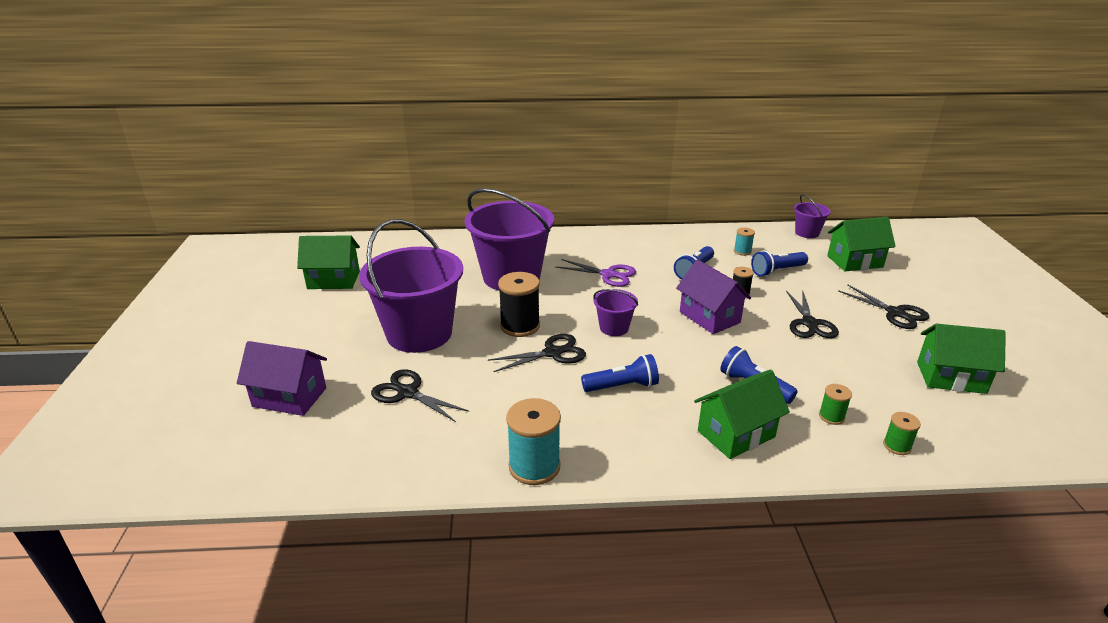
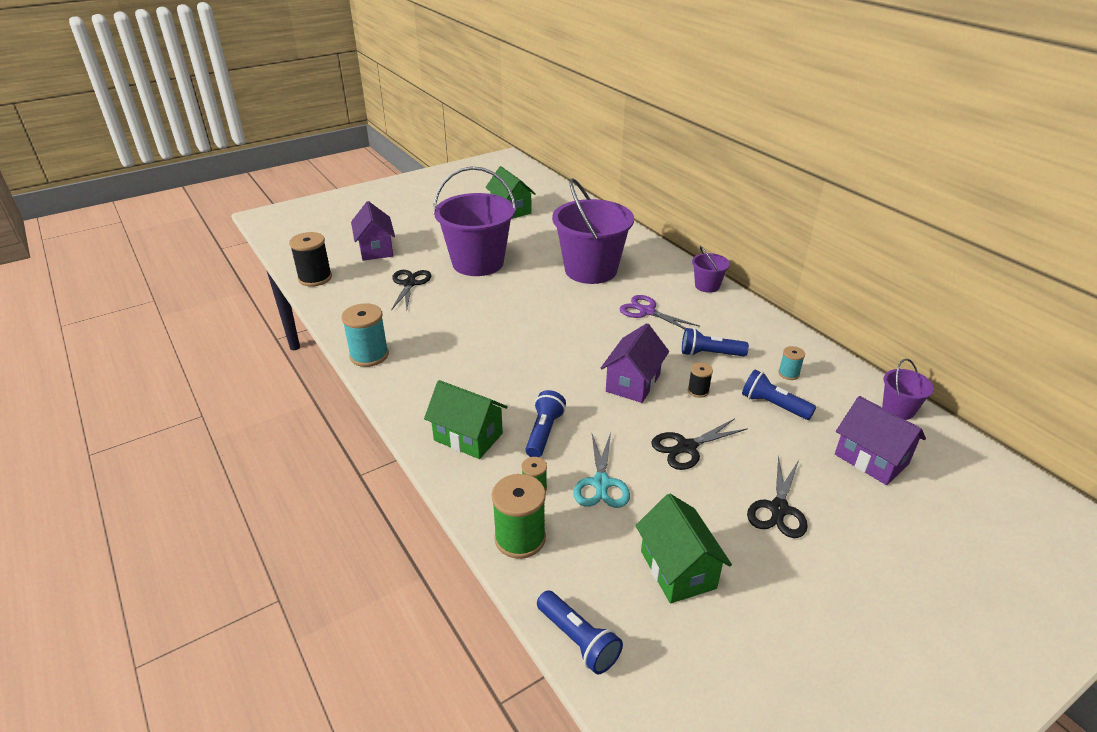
camera: 60 degrees right, 5 degrees up
(520, 326) = (525, 297): black spool -> black spool (315, 278)
(553, 353) = (503, 322): black scissors -> none
(608, 275) = (647, 311): purple scissors -> purple scissors turned 135 degrees clockwise
(614, 328) = (564, 338): purple bucket -> purple bucket (707, 286)
(622, 386) = (487, 365): blue flashlight -> blue flashlight (578, 640)
(838, 378) = (601, 483): none -> turquoise scissors
(854, 261) = (871, 459): green house -> purple house
(897, 446) = (520, 538): green spool -> green spool, size x1.91

